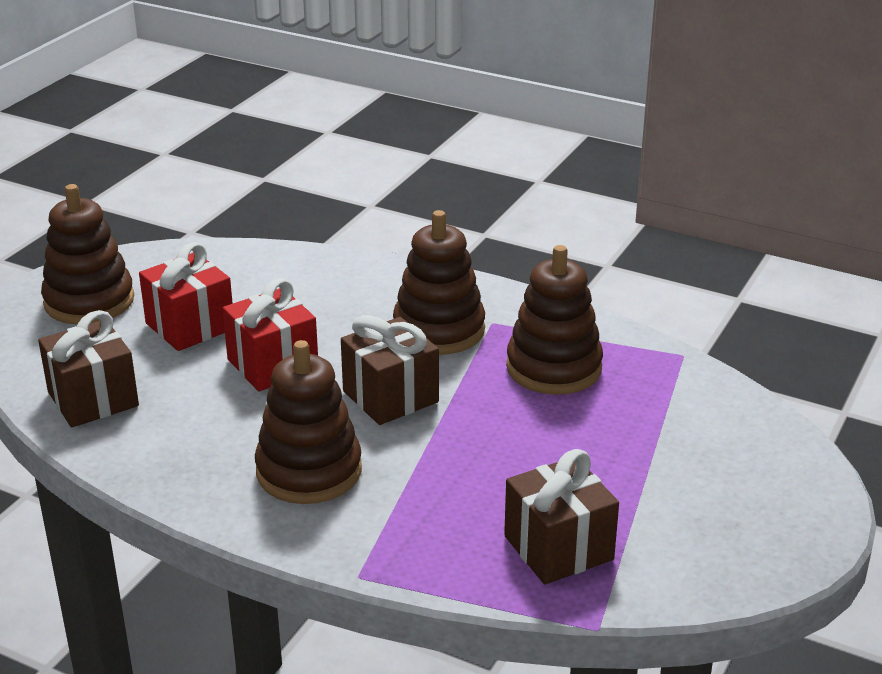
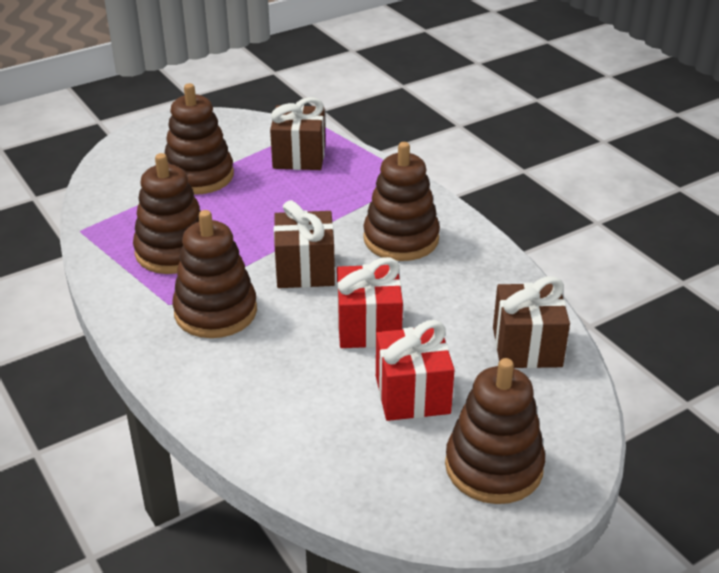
camera: 150 degrees left, 5 degrees up
(651, 465) = (199, 176): none -> brown stacking toy

